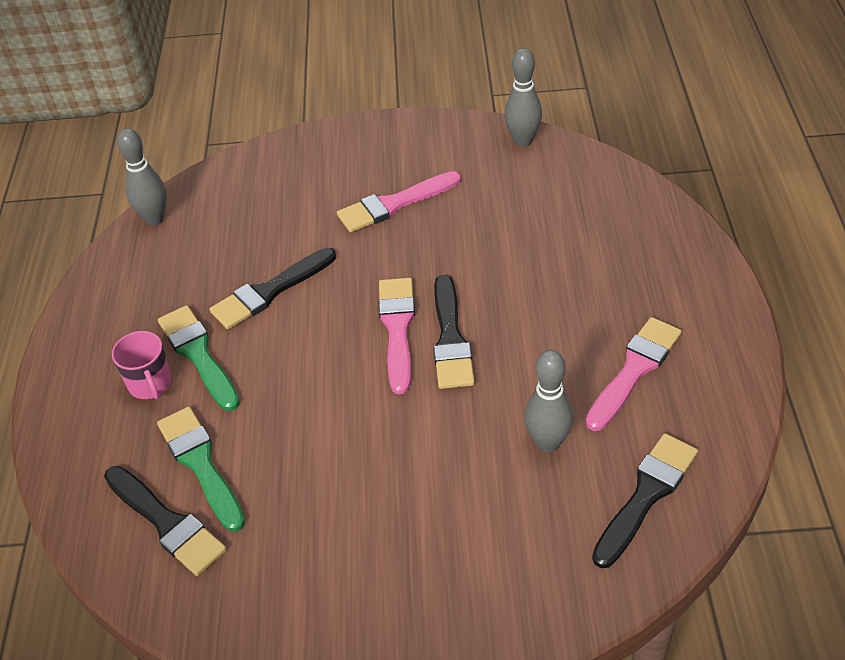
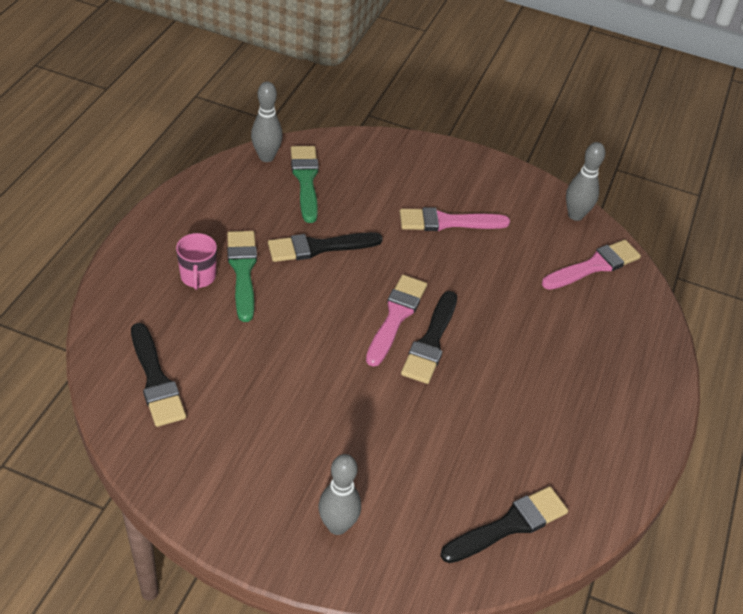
camera: 15 degrees right, 0 degrees up
(200, 464) = (201, 349): green brush -> green brush (305, 180)
(548, 442) = (458, 452): grey bowling pin -> grey bowling pin (337, 525)
(634, 370) = (557, 429): pink brush -> pink brush (594, 266)

